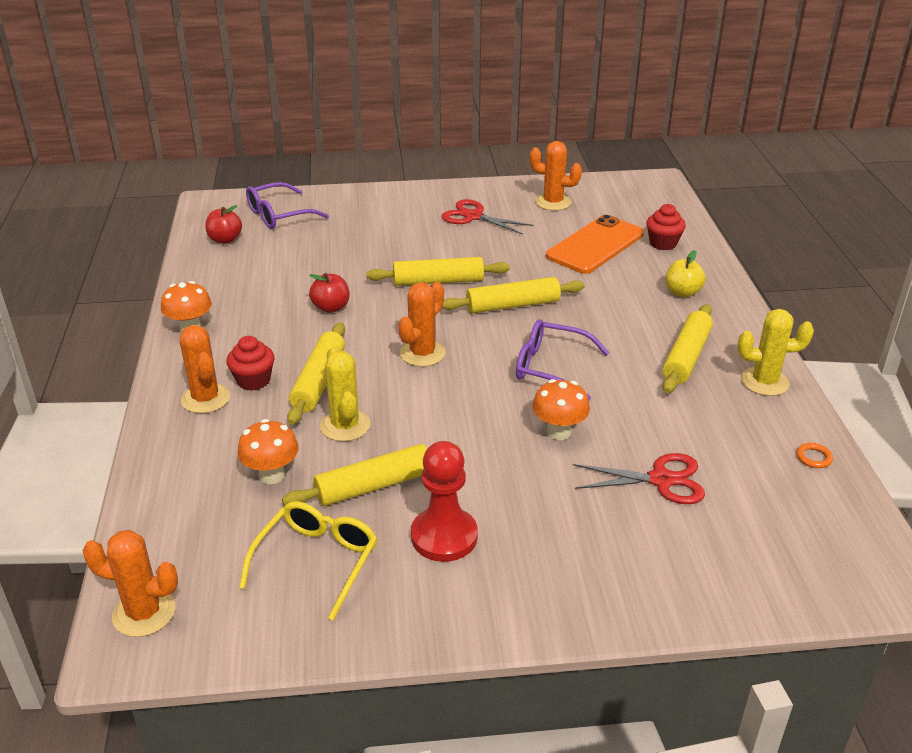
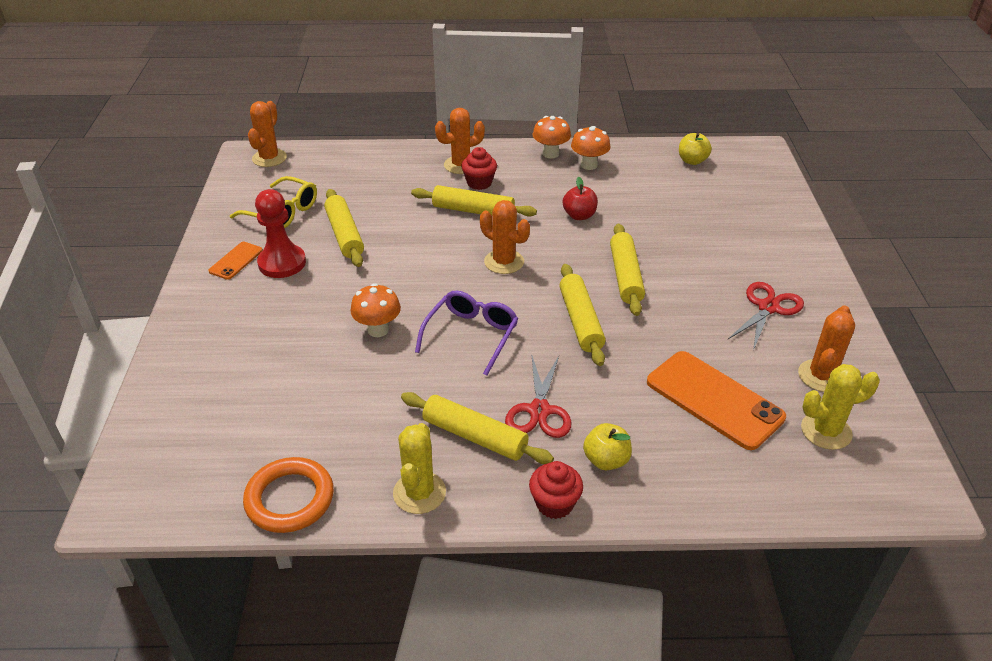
camera: 95 degrees right, 5 degrees up
(225, 240) = (692, 161): red apple -> yellow apple
(271, 475) = (370, 194): orange mushroom -> orange mushroom (589, 165)
(279, 215) = (744, 186): purple glasses -> none
(345, 426) = (415, 223): yellow cactus -> yellow cactus (826, 431)
(444, 588) = (236, 261): none -> orange phone
(661, 480) = (298, 382): red scissors -> red scissors (539, 410)
(663, 243) = (727, 465): red cupcake -> red cupcake (554, 504)
(813, 458) = (290, 499): orange ring -> orange ring, size x2.47

